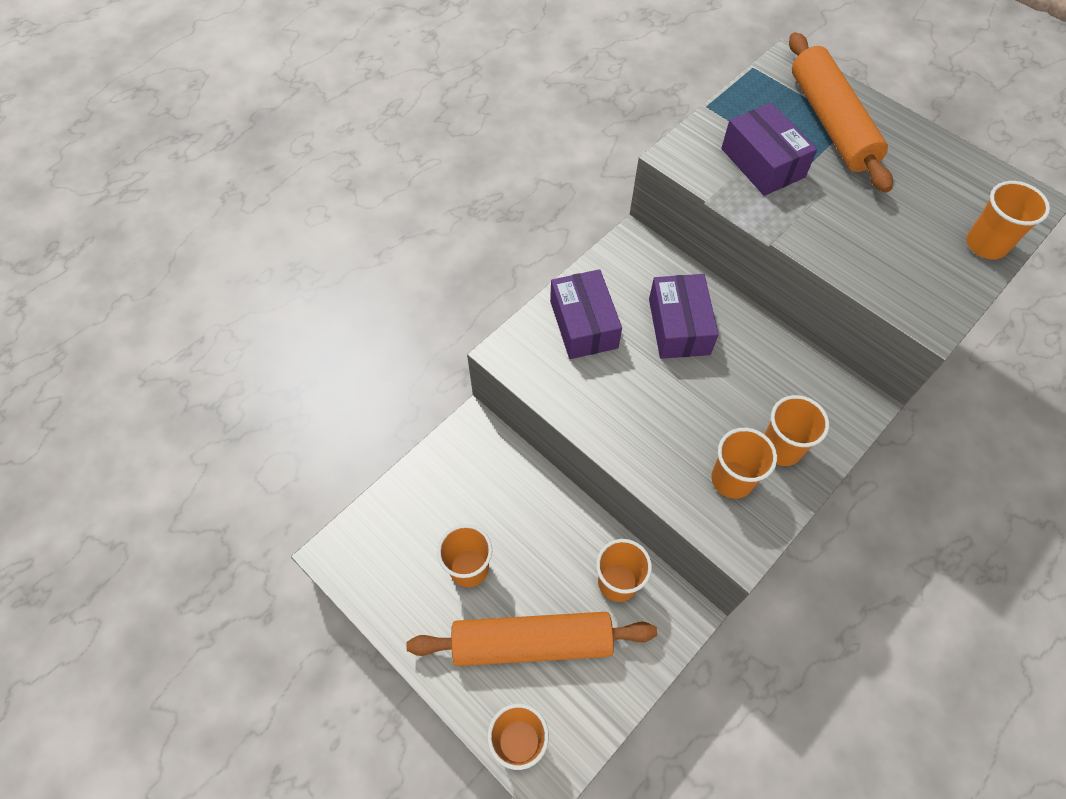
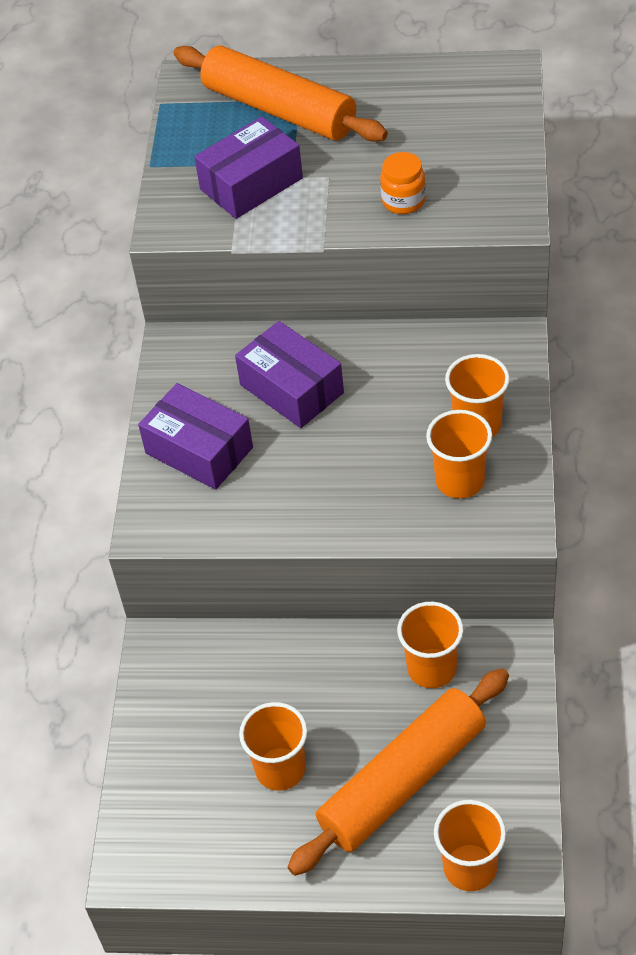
camera: 35 degrees left, 10 degrees down
(762, 163) = (251, 183): purple box -> purple box turned 60 degrees counterclockwise
(860, 248) = (403, 201): none -> orange jar
(986, 244) = (502, 131): orange cup -> none

